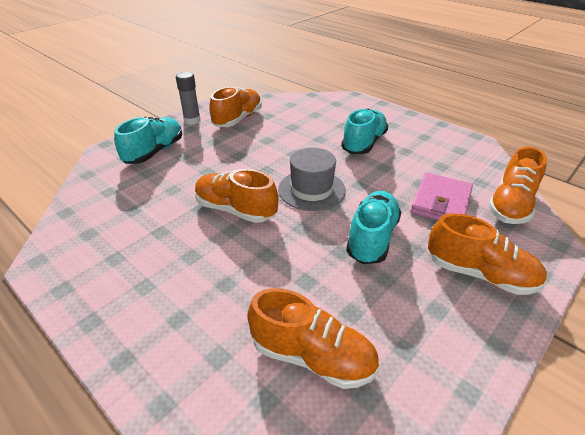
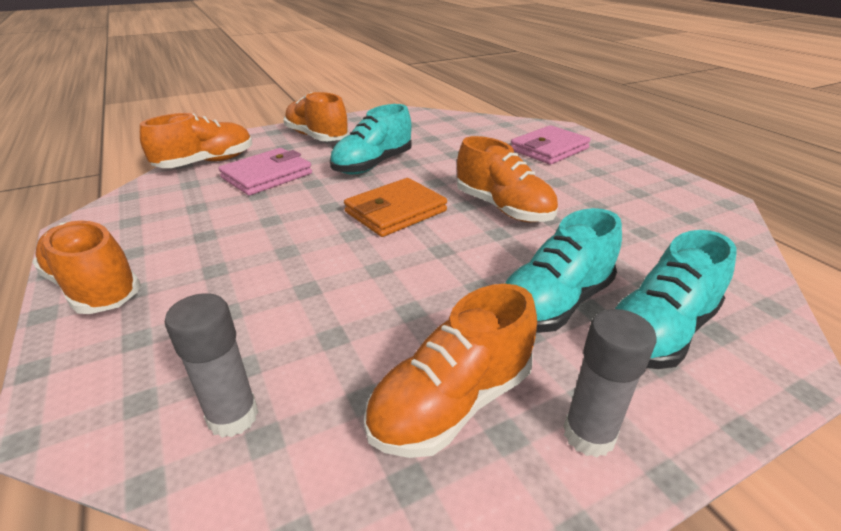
camera: 160 degrees left, 5 degrees down
(194, 323) = (549, 149): none -> pink wallet
(304, 106) = (233, 416): none -> grey glue stick
(311, 190) = (395, 212): grey hat -> orange wallet
(312, 356) = (470, 129): orange shoe -> orange shoe (95, 287)
(364, 143) = (245, 261): turquoise shoe -> turquoise shoe (554, 303)

